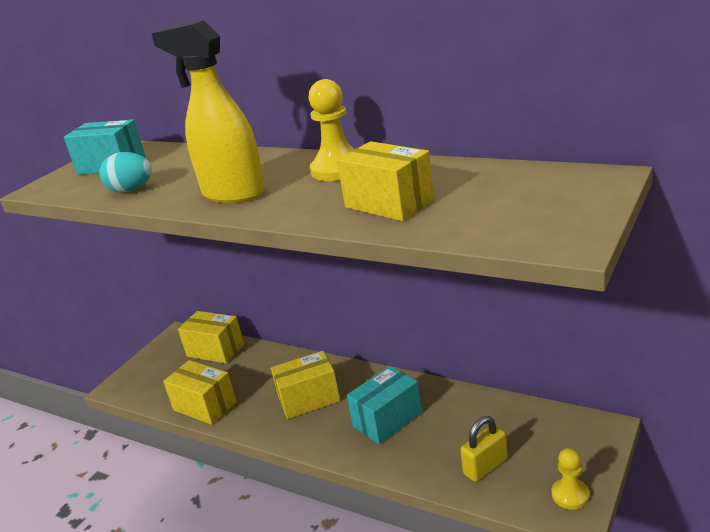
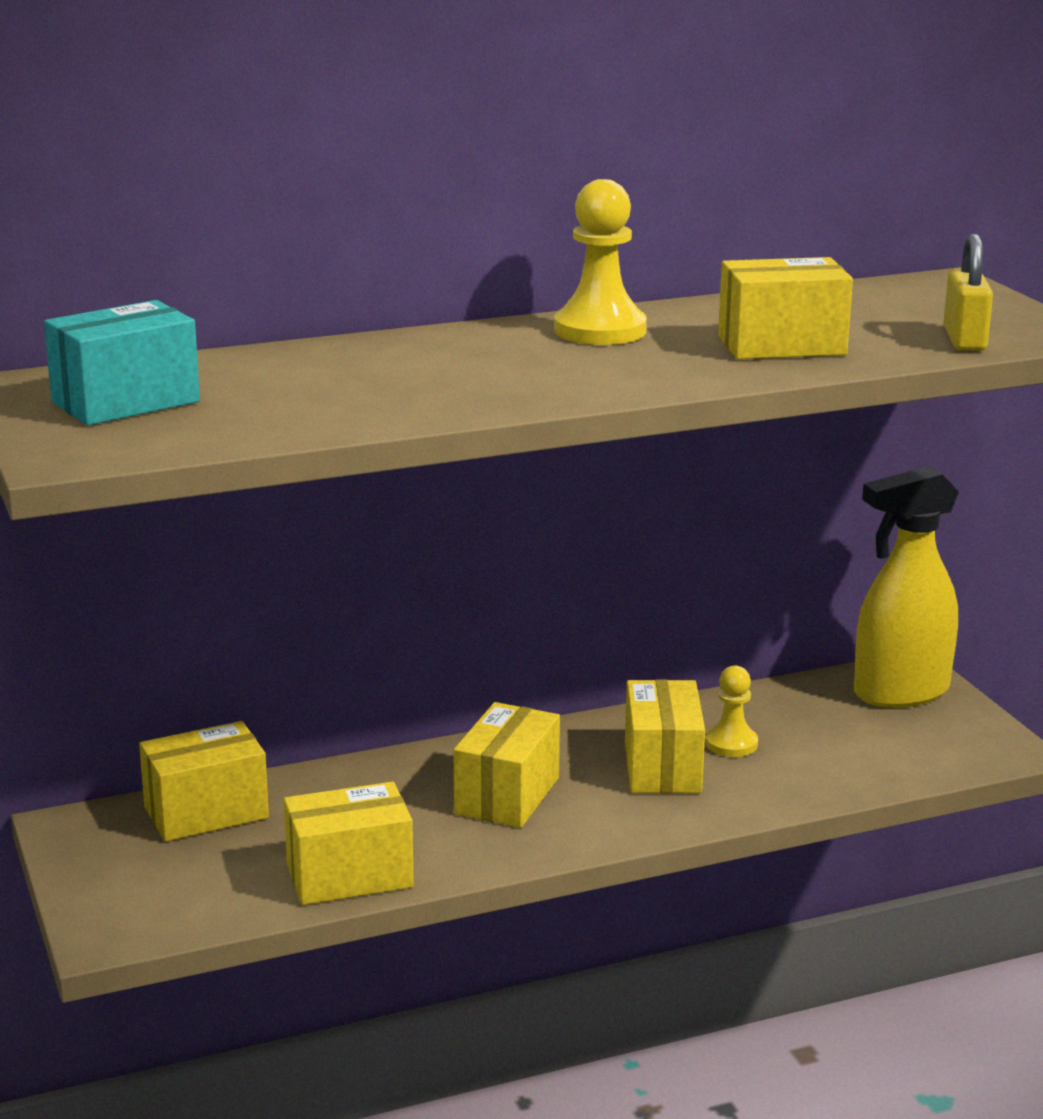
camera: 55 degrees left, 5 degrees down
(131, 190) = (304, 416): turquoise egg -> none
(233, 194) = (518, 381): yellow spray bottle -> yellow spray bottle (900, 693)
(387, 419) = (662, 767): turquoise box -> yellow box
(485, 466) = (858, 754): yellow padlock -> yellow padlock (964, 339)
(570, 495) = (978, 737): yellow pawn -> yellow pawn (731, 744)

